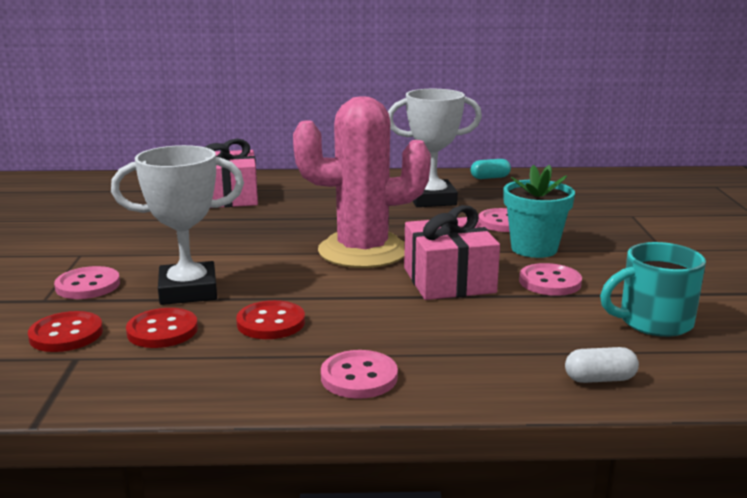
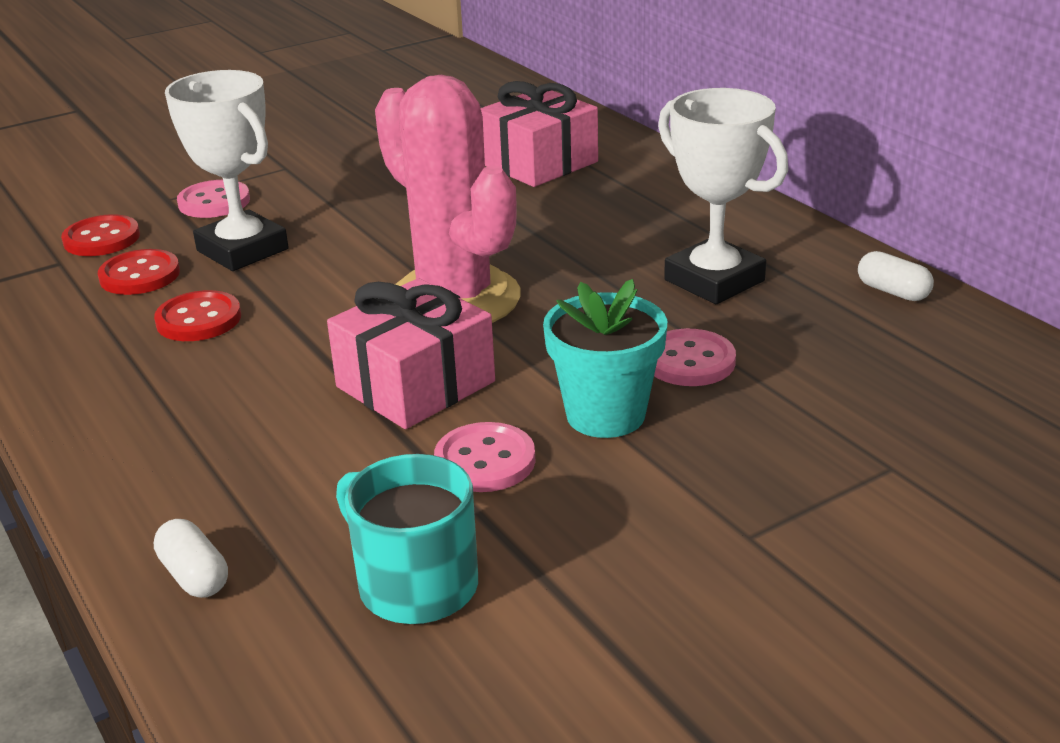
camera: 60 degrees right, 10 degrees up
(359, 377) = (102, 411): pink button -> none
(490, 178) = (893, 292): turquoise capsule -> white capsule

